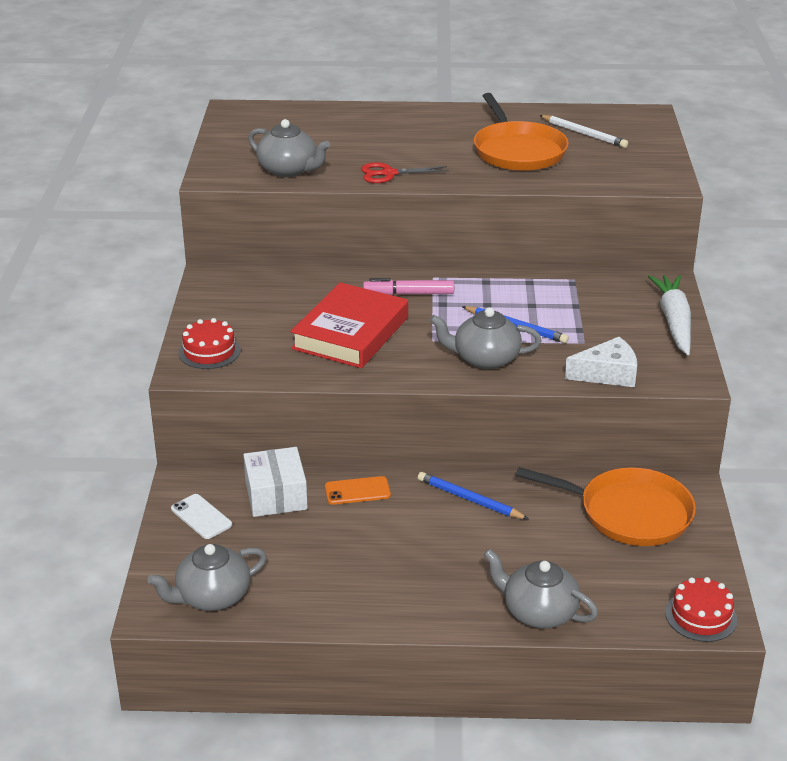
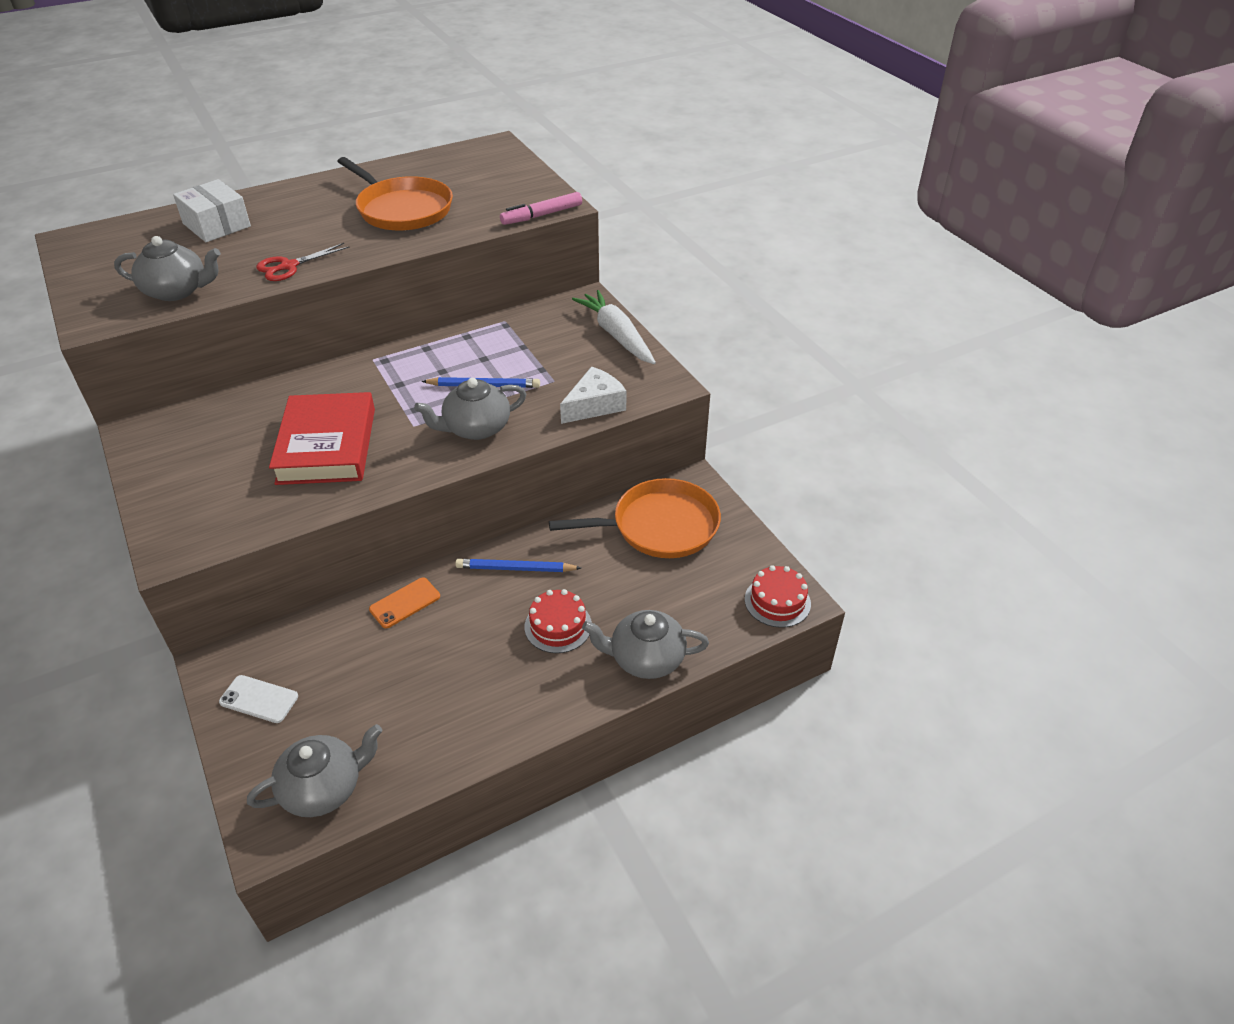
camera: 30 degrees left, 10 degrees up
(209, 351) = (185, 519): red cake -> red cake (558, 626)
(212, 597) = (323, 788): grey teapot -> grey teapot turned 150 degrees counterclockwise
(276, 495) = (325, 641): white box -> white box (217, 225)
(409, 293) = (359, 384): pink marker -> pink marker (542, 215)
(584, 134) = (452, 177): white pencil -> none

